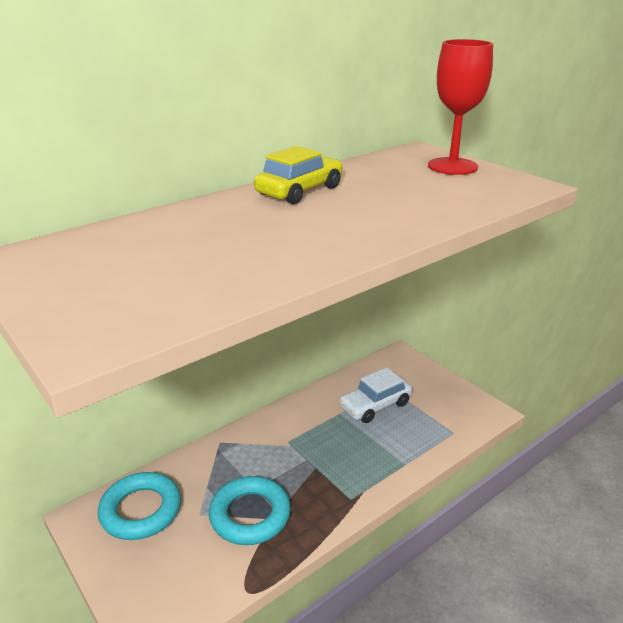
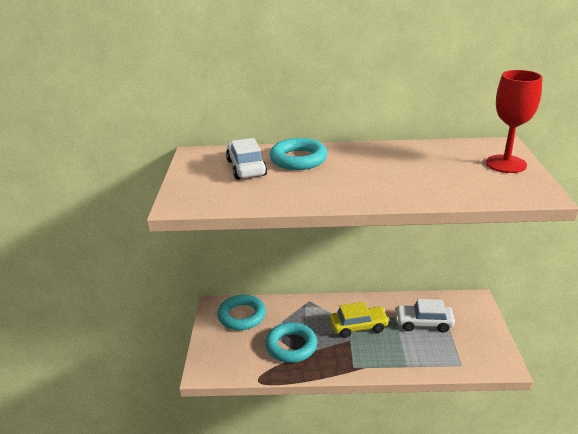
camera: 40 degrees right, 0 degrees up
(138, 253) = (246, 168): none -> white car
(205, 221) = (298, 159): none -> turquoise ring
(299, 191) = (374, 154): yellow car -> yellow car (358, 326)

